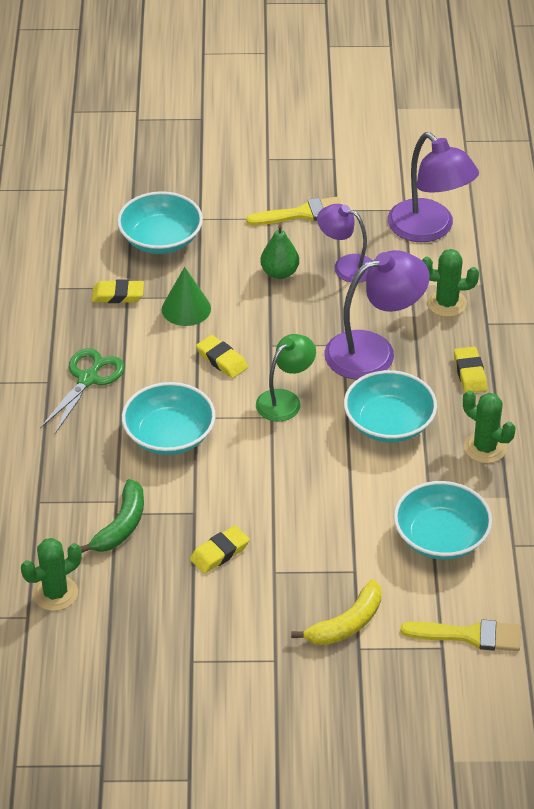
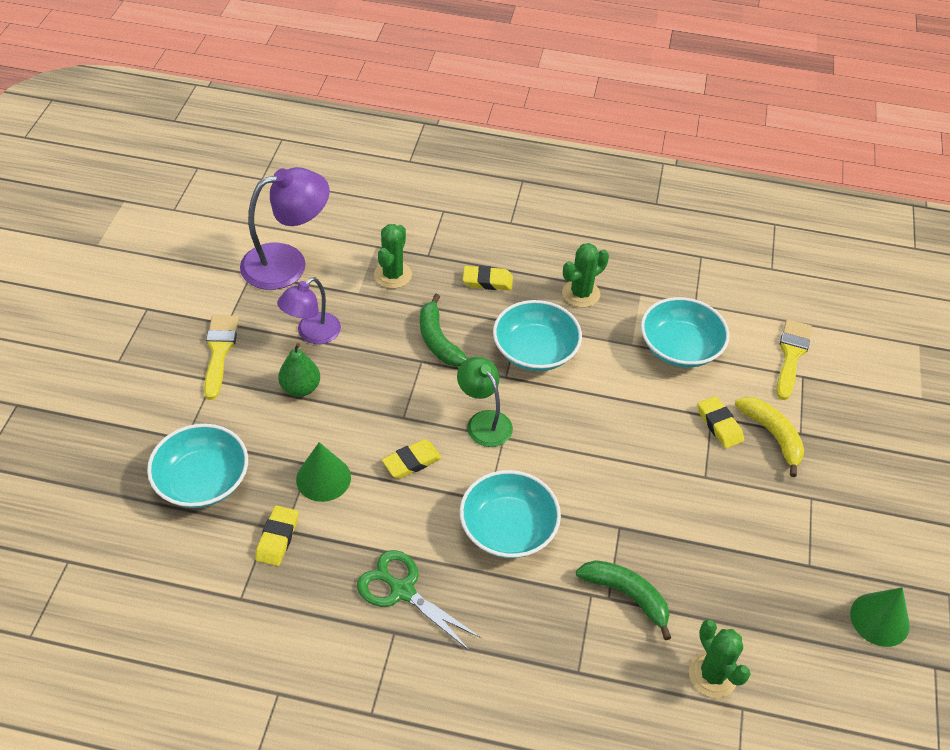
camera: 80 degrees left, 5 degrees up
(144, 719) = (879, 619): none -> green cone
(219, 553) = (676, 515): yellow eraser -> yellow eraser (719, 425)
(373, 351) = (438, 340): purple lamp -> green banana

